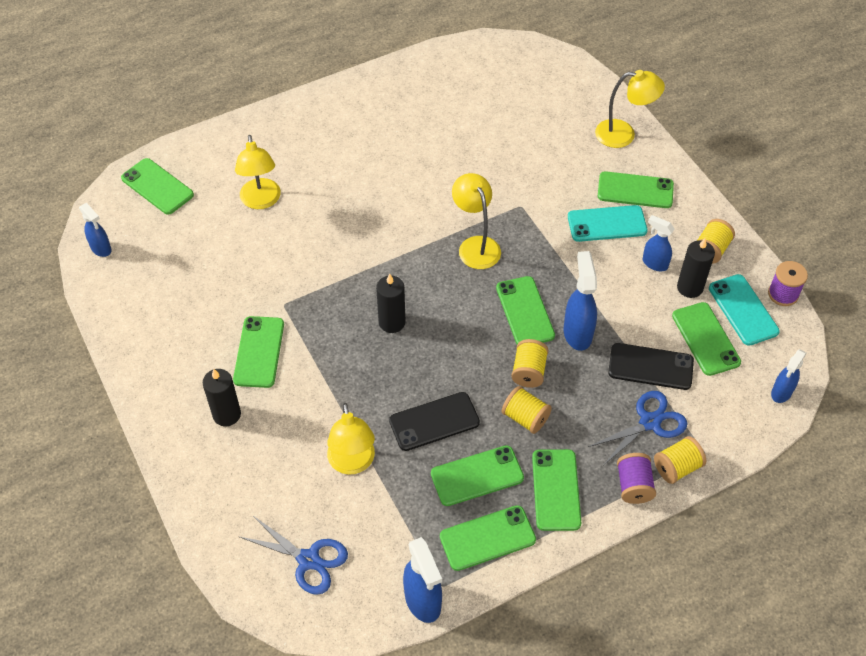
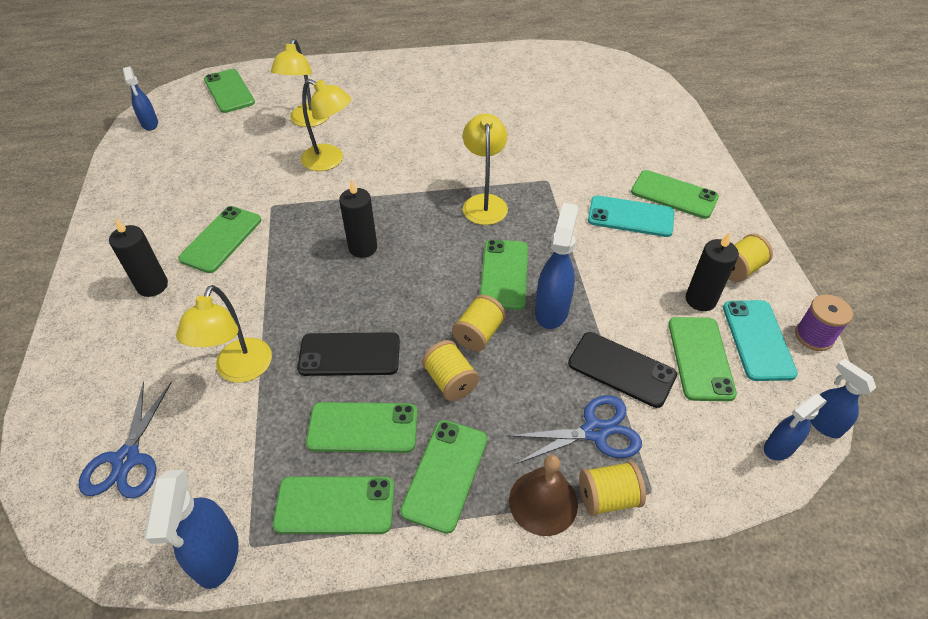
camera: 20 degrees right, 5 degrees down
(308, 560) = (127, 459): blue scissors -> blue scissors turned 45 degrees clockwise
(624, 134) = (681, 145): yellow lamp -> yellow lamp (330, 161)
(634, 486) = (543, 502): purple spool -> brown bell
(654, 263) = (668, 266): blue spray bottle -> blue spray bottle (823, 424)

